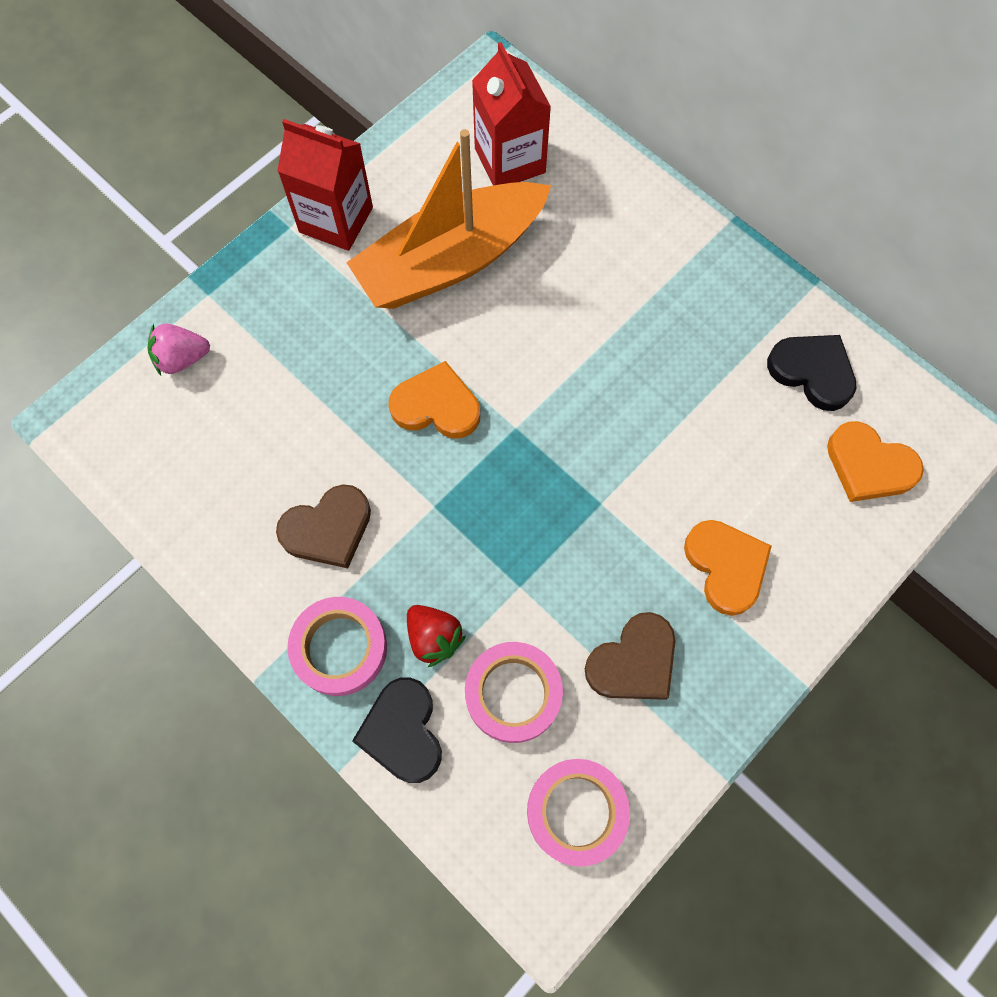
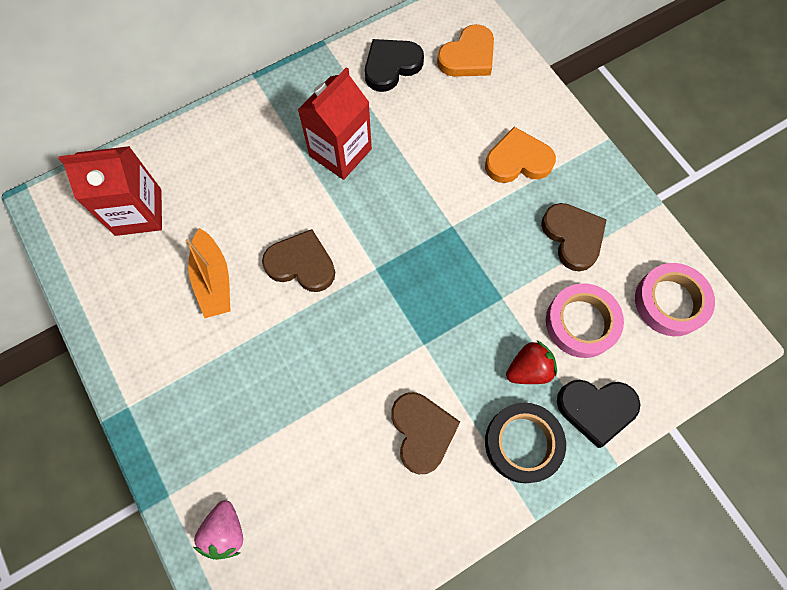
camera: 75 degrees left, 0 degrees up
(336, 220) = (137, 364): red carton -> red carton (340, 152)
(340, 648) = (522, 443): pink tape -> black tape
(436, 406) = (340, 322): orange heart -> none
(451, 261) = (213, 280): orange boat -> orange boat, size x0.52
(497, 345) = (301, 264): none -> brown heart

